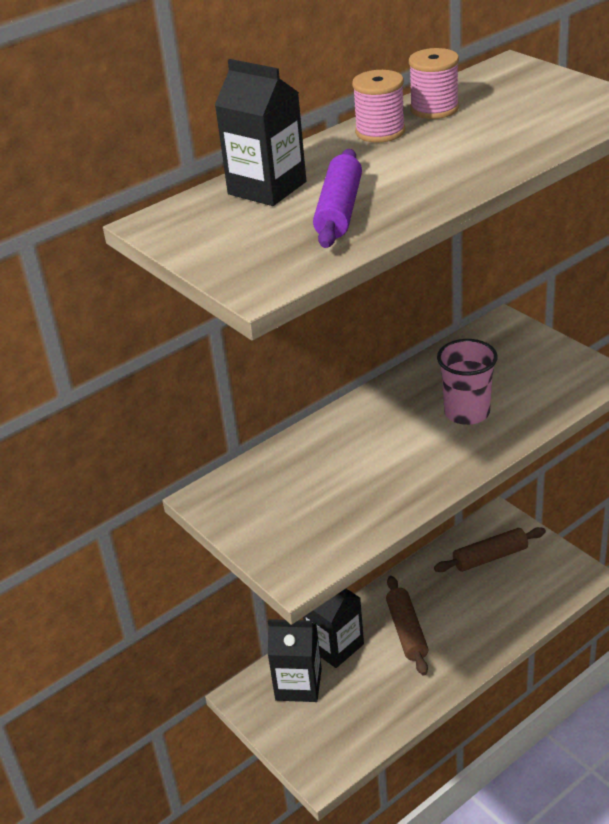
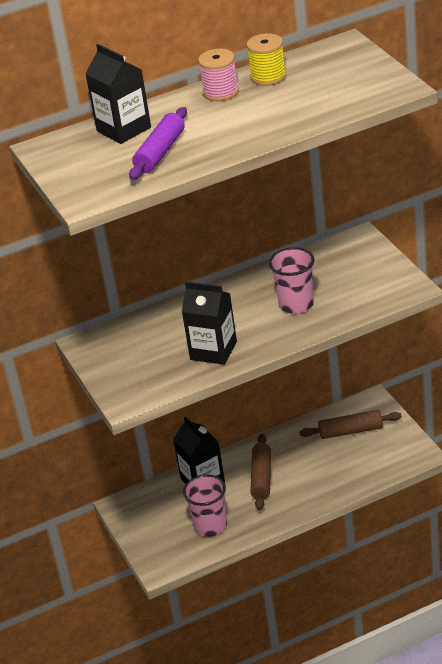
camera: 15 degrees right, 0 degrees up
(298, 684) = (164, 504): black carton -> black carton (213, 351)
(367, 705) = (210, 526): none -> pink cup
(434, 109) = (268, 77): pink spool -> yellow spool

